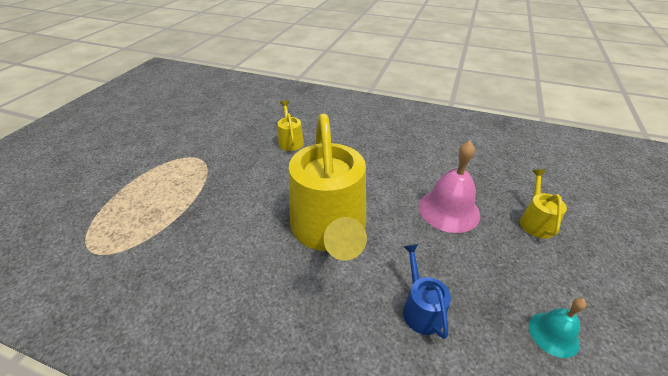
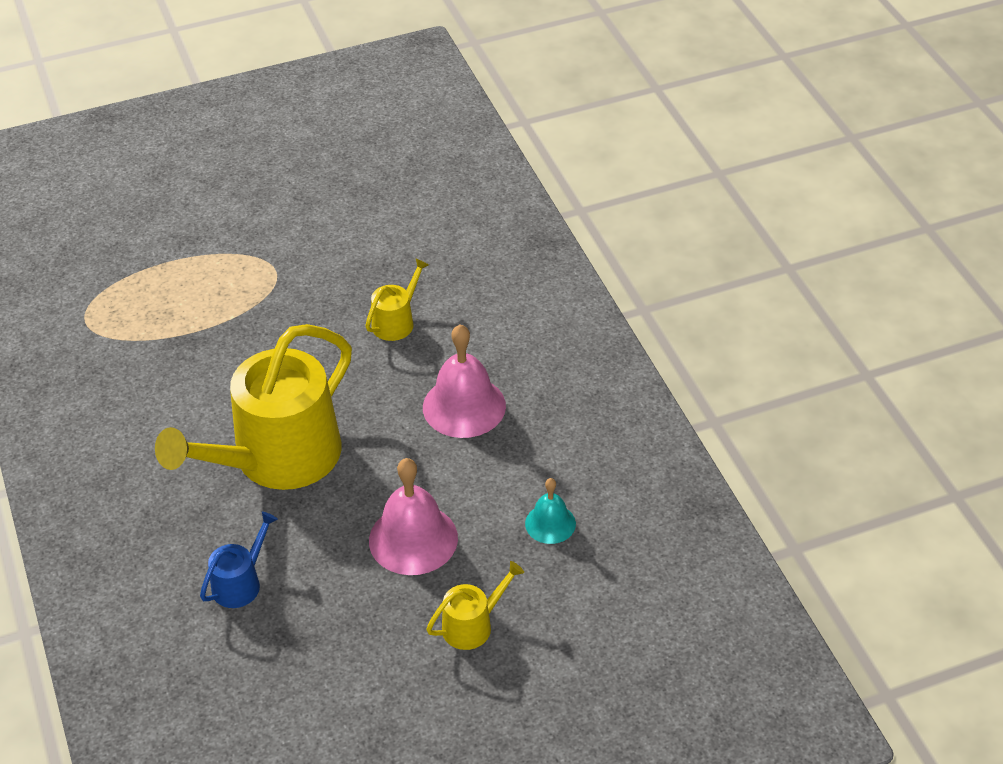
camera: 50 degrees right, 5 degrees up
(371, 149) = (464, 406): none -> pink bell
(553, 334) = (301, 691): turquoise bell -> turquoise bell (550, 523)

